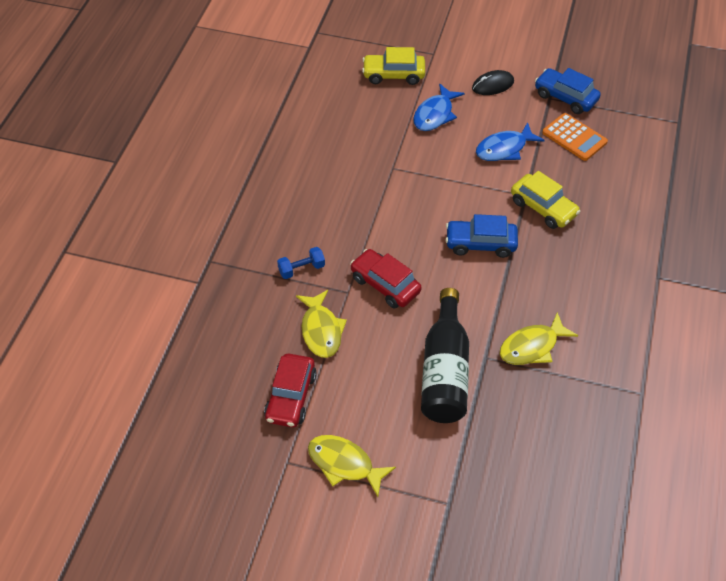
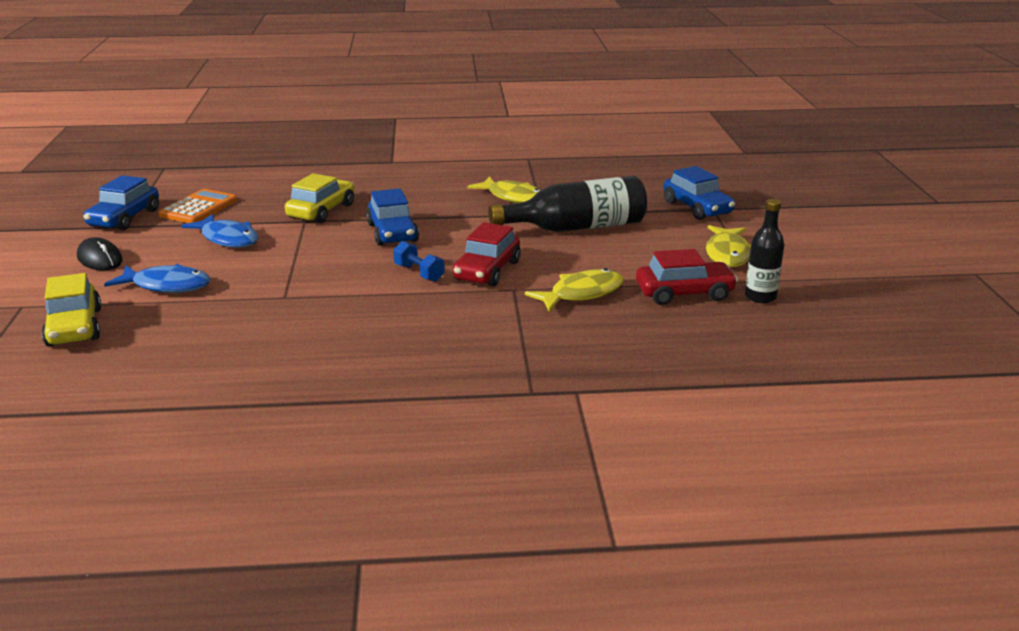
camera: 110 degrees left, 25 degrees down
(260, 446) = (760, 297): none -> black bottle
(301, 269) = (499, 323): blue dumbbell -> blue dumbbell (419, 273)
(455, 490) = (697, 208): none -> blue car

